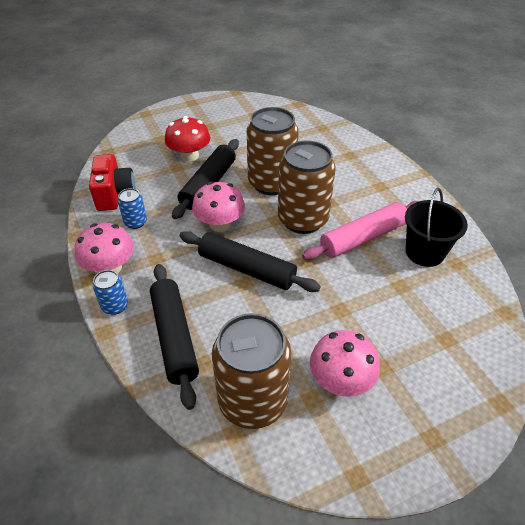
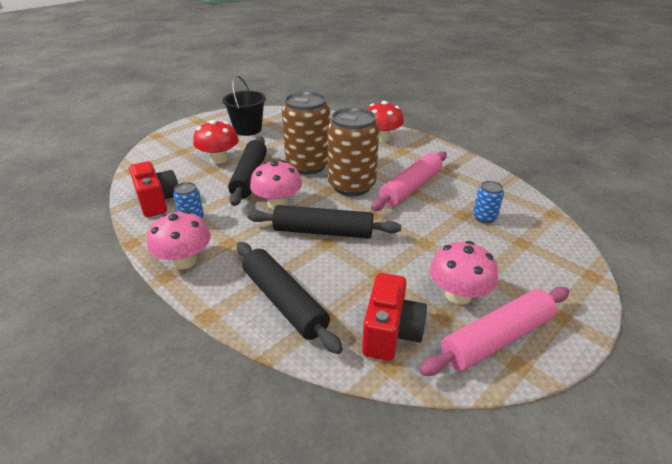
camera: 20 degrees left, 10 degrees down
(115, 306) = (207, 291): blue can -> blue can (484, 217)
(253, 401) = (391, 333): brown can -> red camera
(351, 441) = (496, 338): none -> pink rolling pin
(367, 163) = (382, 138): none -> red mushroom
(424, 252) = (466, 188): black bucket -> black bucket (248, 129)

